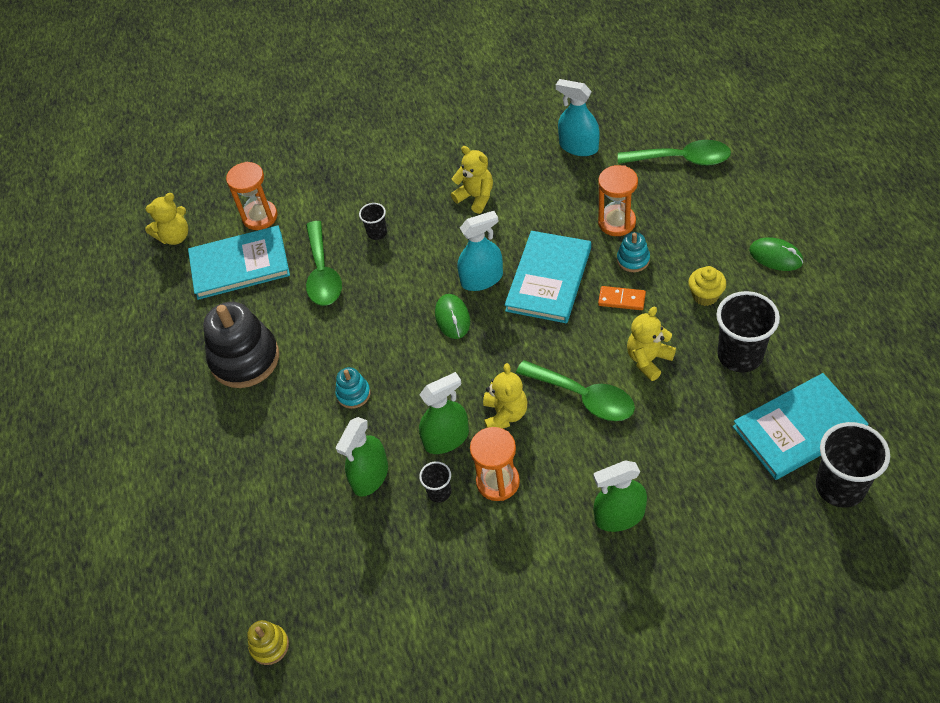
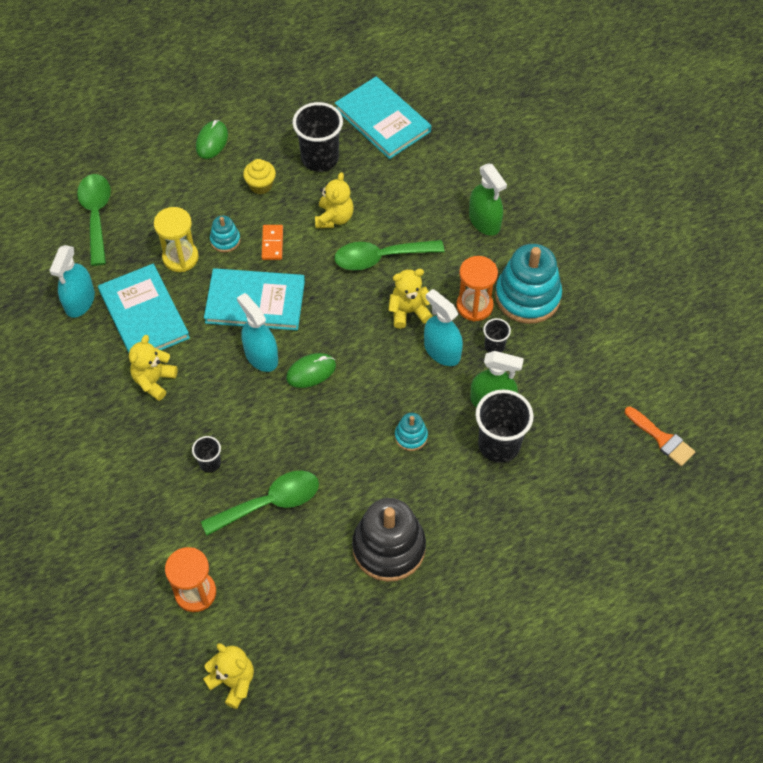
camera: 110 degrees left, 5 degrees up
(240, 265) = (268, 592): turquoise book -> turquoise book (144, 314)
(269, 645) = (662, 439): yellow stacking toy -> orange brush
(446, 438) = (442, 351): green spray bottle -> turquoise spray bottle
(498, 542) = (527, 296): none -> turquoise stacking toy
(584, 397) = (380, 258): green spoon -> green spoon turned 120 degrees counterclockwise
(616, 222) = (180, 257): orange hourglass -> yellow hourglass
(648, 359) = (334, 218): yellow teddy bear -> yellow teddy bear turned 105 degrees counterclockwise
(840, 487) = (427, 95): black cup -> black cup (499, 444)

